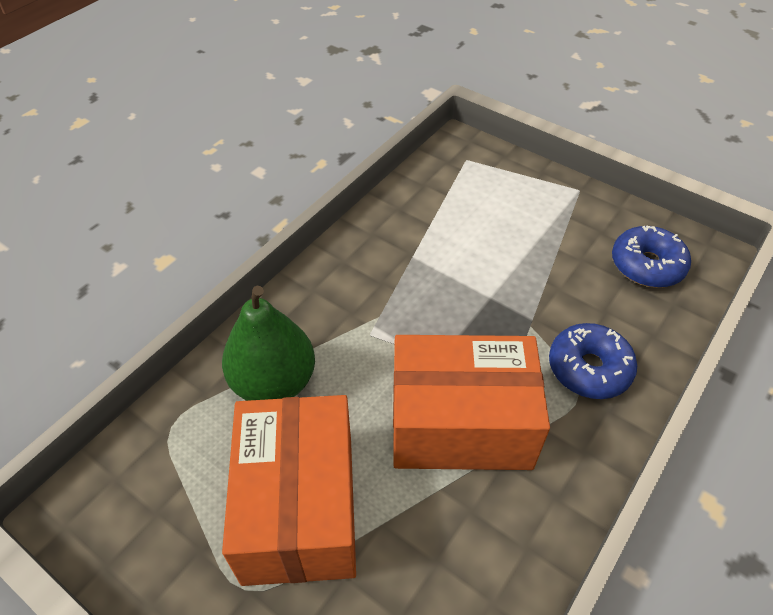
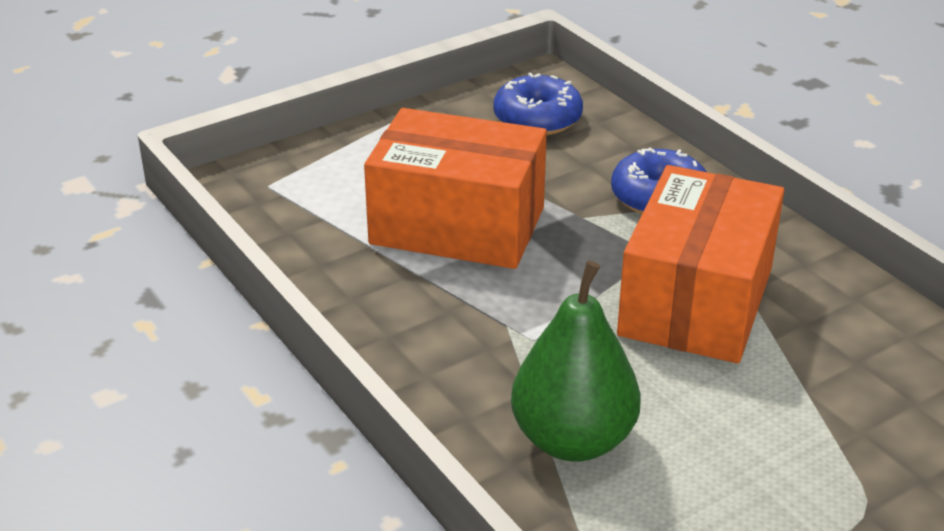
camera: 70 degrees left, 15 degrees down
(299, 507) = (768, 450): orange box -> orange box (457, 226)

